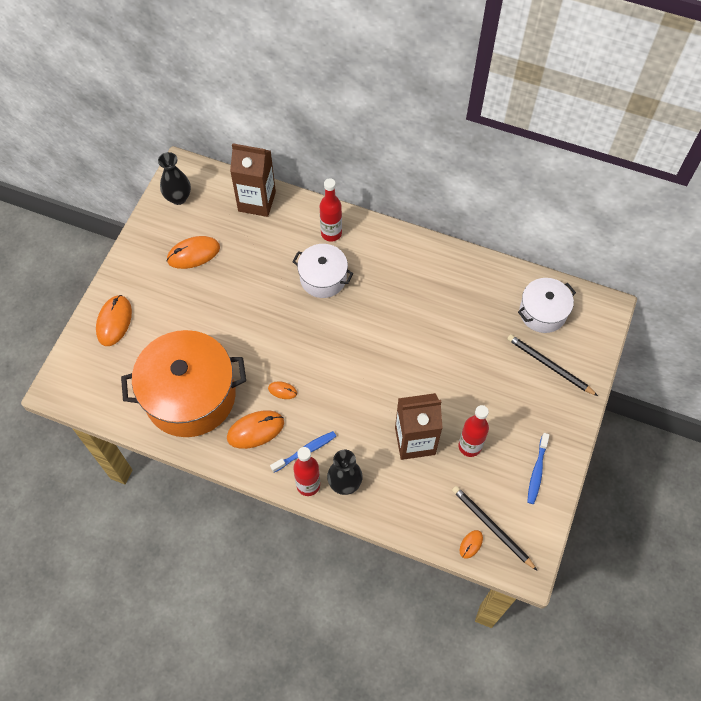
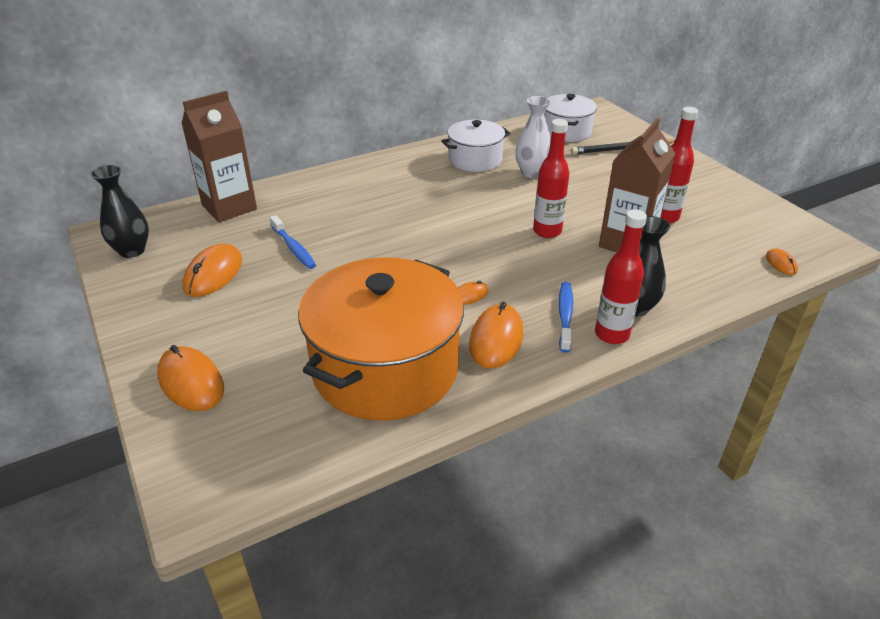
camera: 50 degrees left, 25 degrees down
(323, 278) = (375, 211): white pot -> white pot (475, 160)
(331, 233) = (336, 185): red bottle -> red bottle (547, 231)
(455, 331) = (532, 173): none -> white vase
(492, 527) = (769, 244): black pencil -> none
(537, 472) = (726, 197): blue toothbrush -> blue toothbrush (294, 248)

